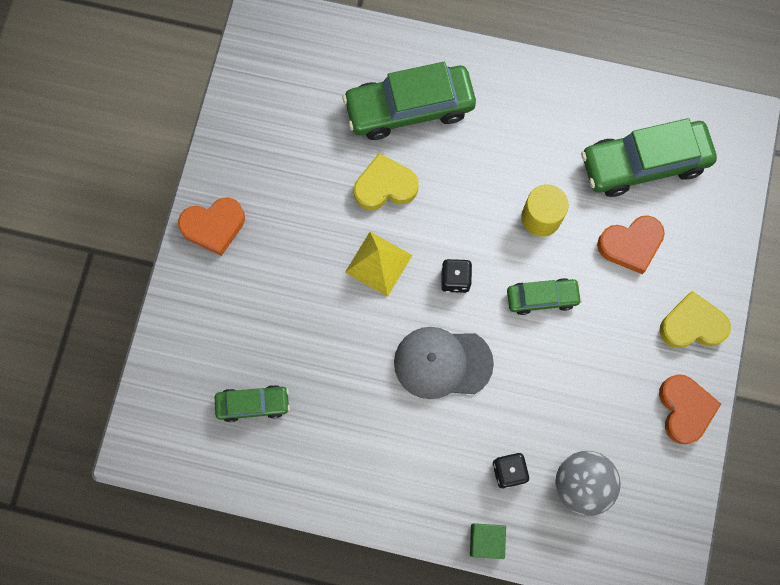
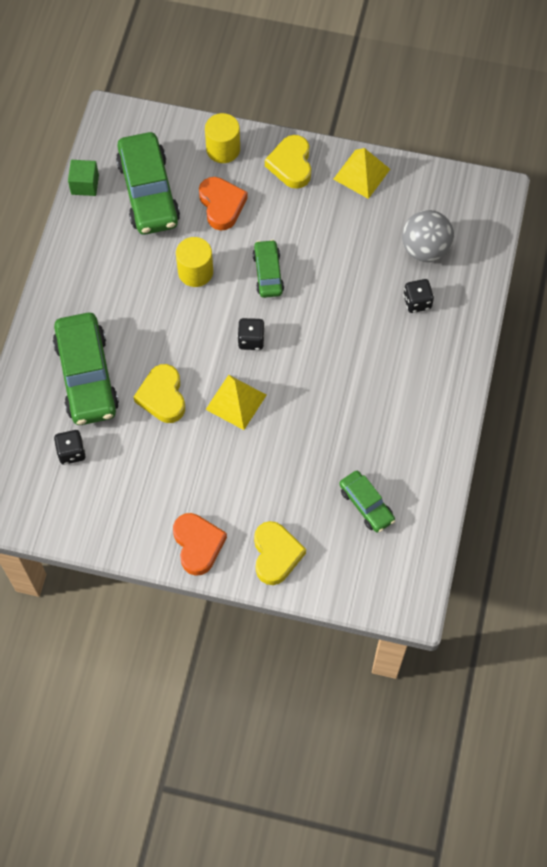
camera: 90 degrees left, 10 degrees down
(199, 306) = (276, 555): none -> yellow heart
(253, 404) = (366, 505): green car -> green car turned 150 degrees clockwise
(321, 97) = (71, 452): none -> black dice
(442, 363) = (326, 351): grey cap -> none
(486, 540) = (474, 320): green cube -> green cube (85, 184)
(684, 409) = (361, 174): orange heart -> yellow pyramid
(708, 245) = (223, 149): none -> yellow cylinder

